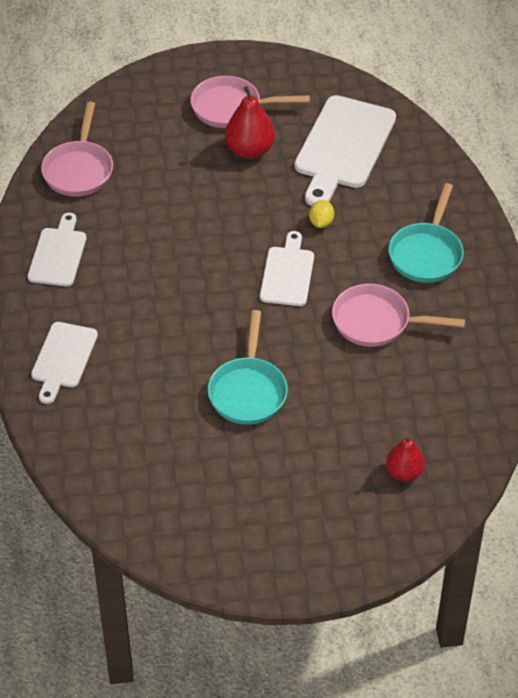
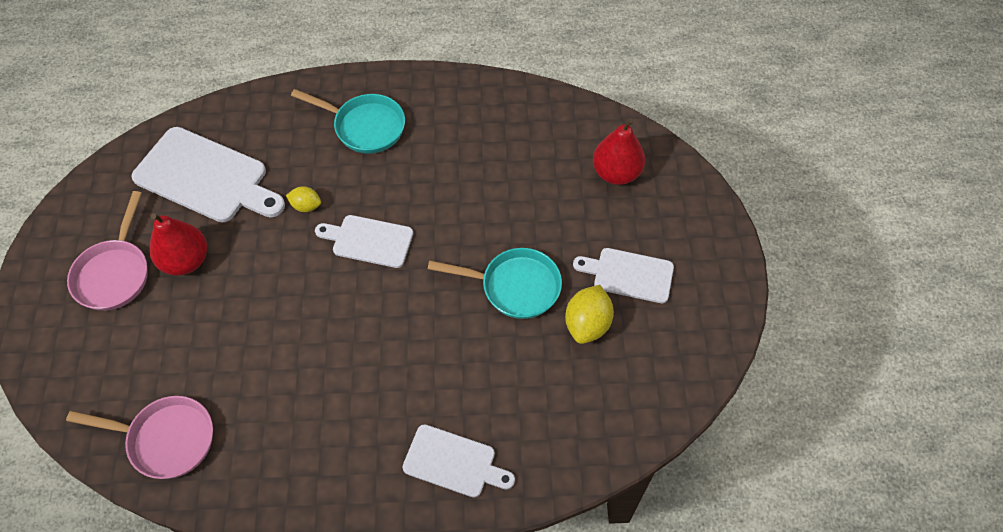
camera: 85 degrees left, 10 degrees up
(58, 254) = (297, 465): white cutting board -> white cutting board (629, 275)
(211, 452) = (587, 324): none -> yellow lemon
(377, 322) = (443, 174): pink pan -> none
(404, 472) = (616, 173): red pear -> red pear, size x1.51

